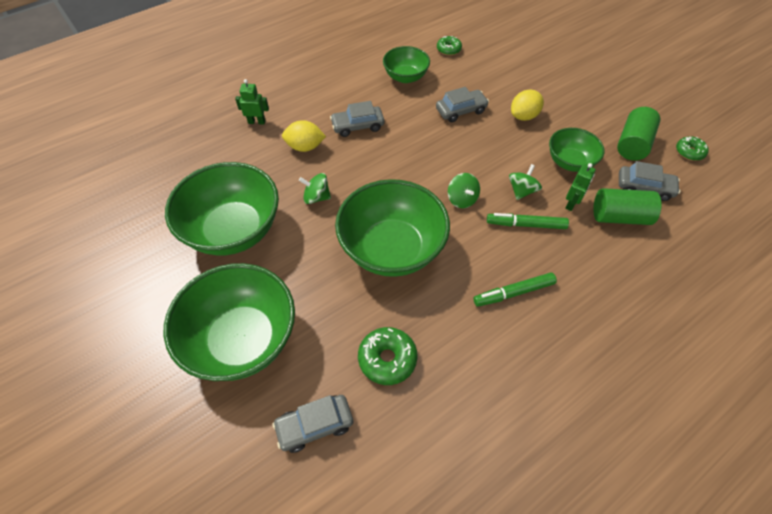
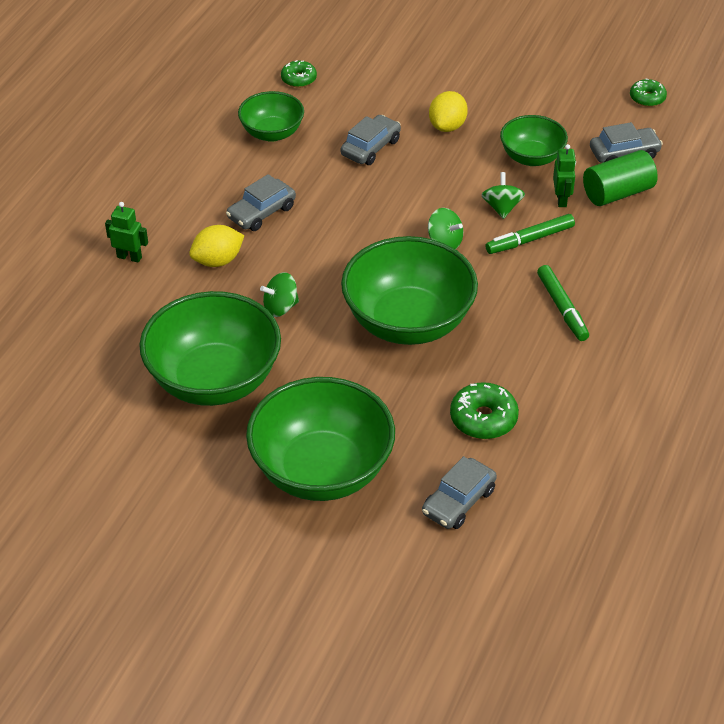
camera: 30 degrees left, 10 degrees down
(257, 122) = (129, 257): green robot -> green robot turned 45 degrees clockwise
(513, 293) = (562, 308): green marker -> green marker turned 60 degrees counterclockwise
(632, 144) = (585, 112): green cylinder -> none

